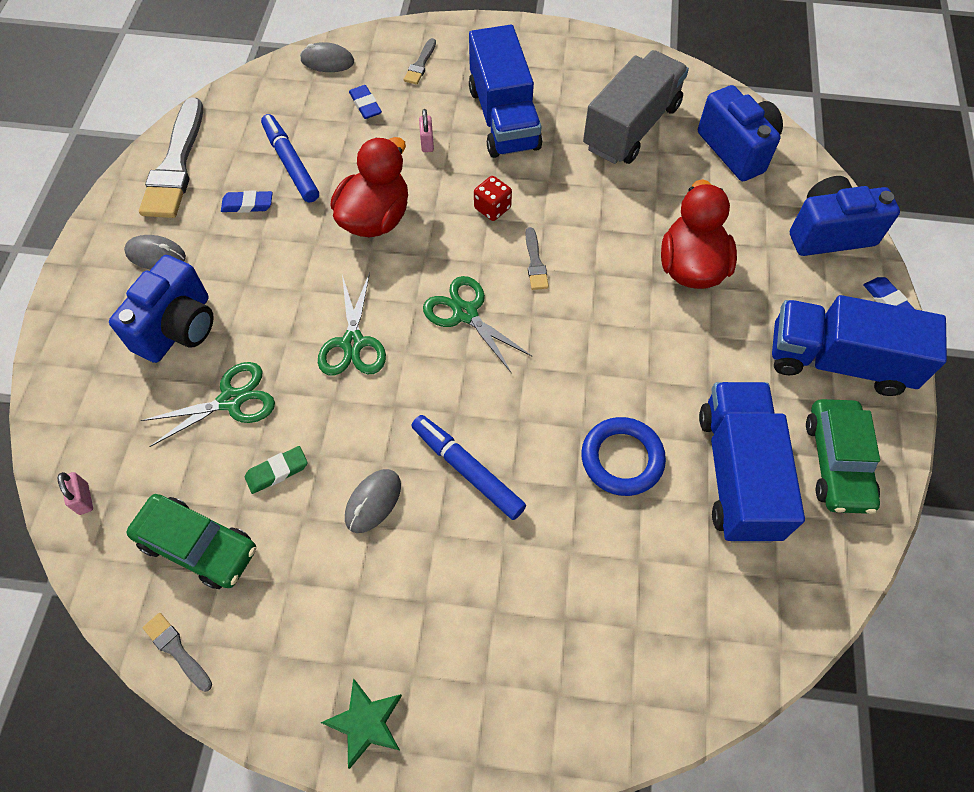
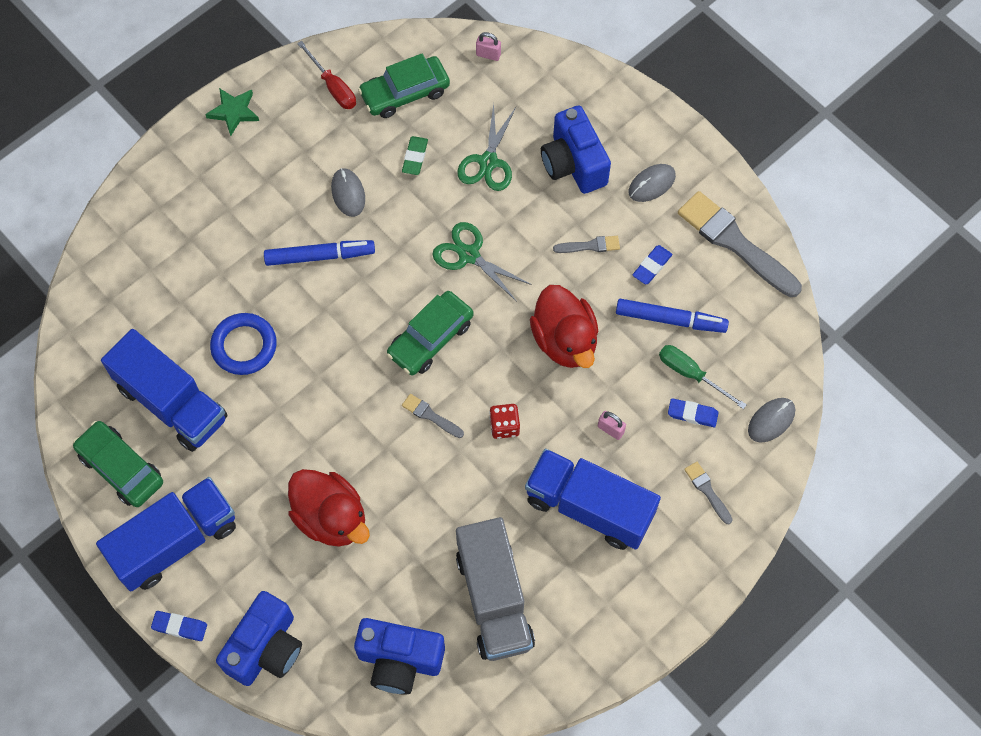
camera: 130 degrees right, 5 degrees up
(176, 650) = (354, 52): grey brush -> grey brush (590, 246)
(244, 633) = (333, 87): none -> red screwdriver
(331, 124) = (691, 374): none -> green screwdriver
(465, 313) = (430, 338): green scissors -> green car

